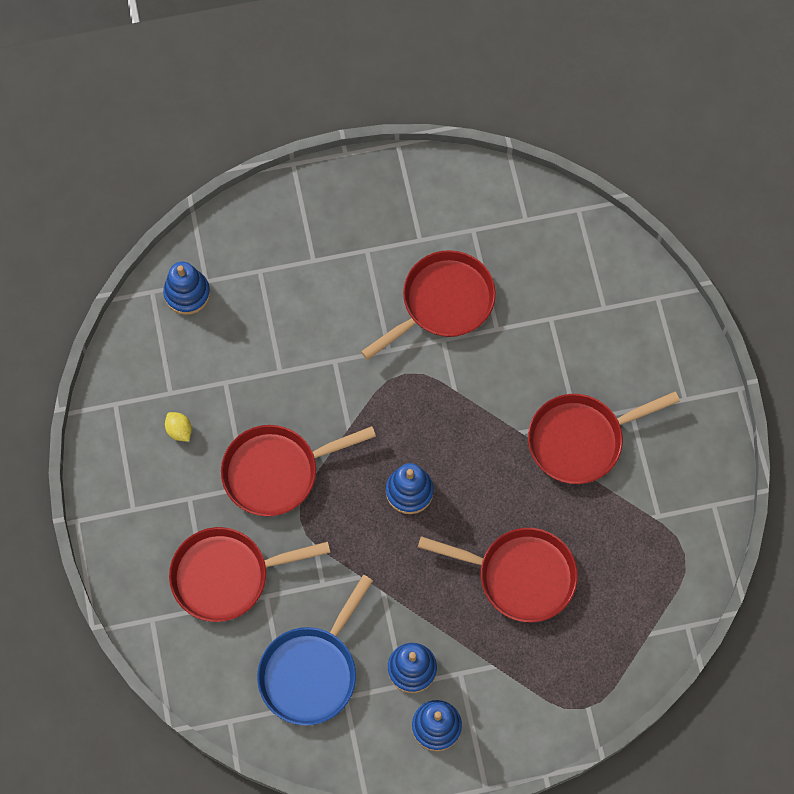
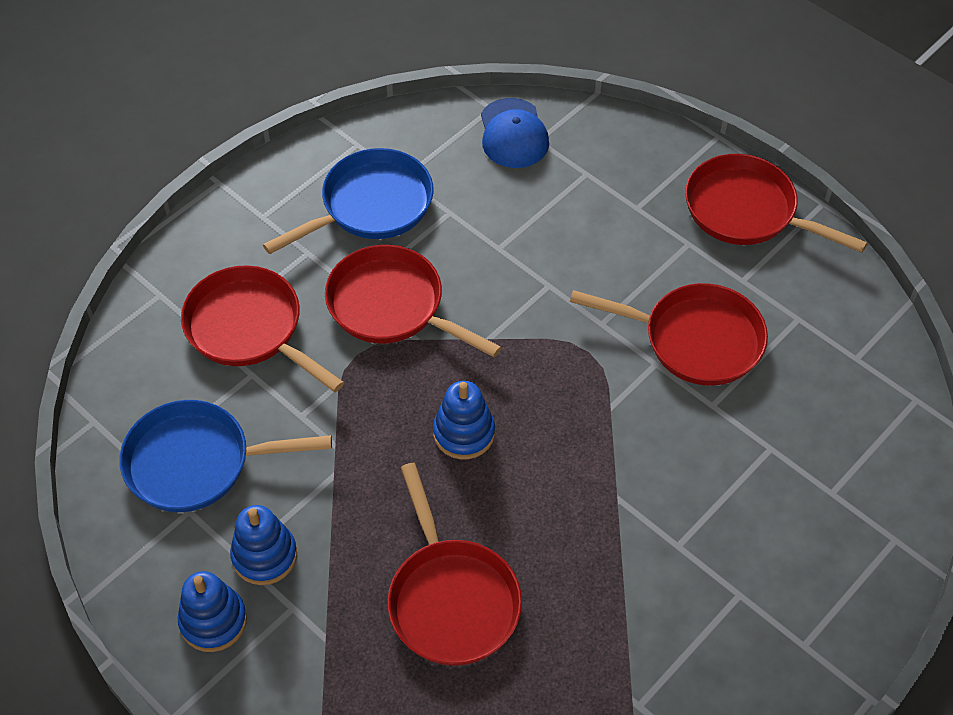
camera: 55 degrees right, 15 degrees down
(179, 430) = (371, 206): yellow lemon -> blue pan
(187, 293) = (513, 134): blue stacking toy -> blue cap
(581, 440) = (660, 564): red pan -> red pan (747, 211)

